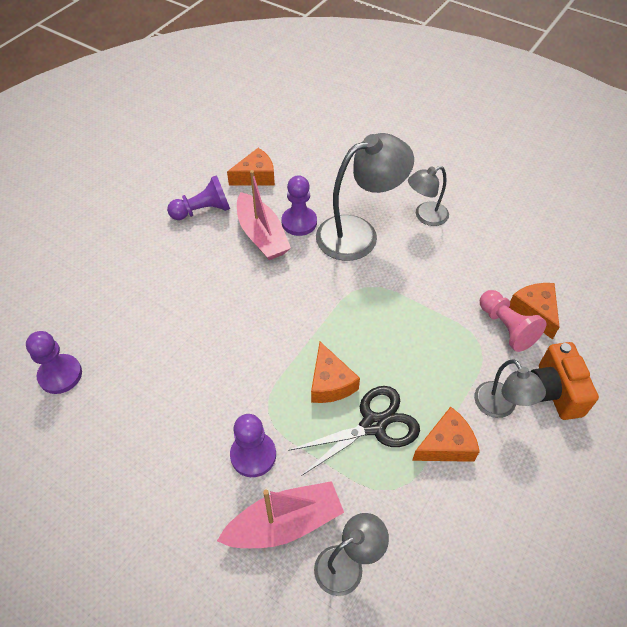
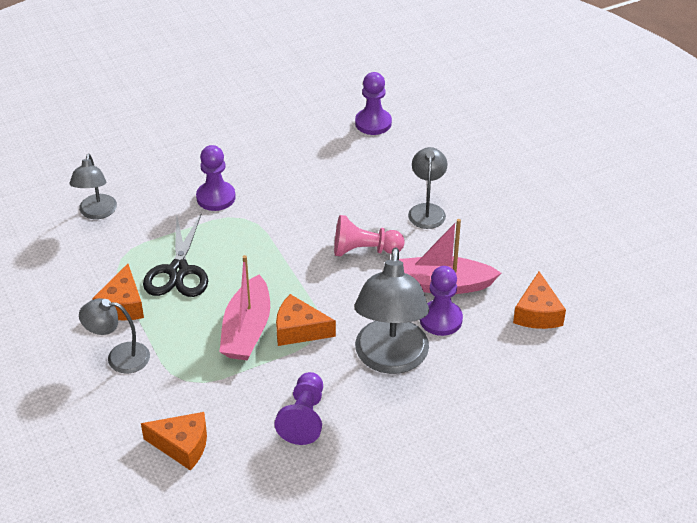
camera: 120 degrees right, 10 degrees down
(203, 211) = (508, 255): purple pawn -> purple pawn (304, 418)
(284, 523) = (152, 194): pink boat -> pink boat (247, 330)
(330, 383) = (237, 263): orange cheese -> orange cheese (299, 330)
(425, 216) = (374, 429): grey lamp -> grey lamp (427, 210)
(506, 327) = (186, 411): pink pawn -> pink pawn (364, 250)
(554, 392) = (97, 403): orange camera -> none

